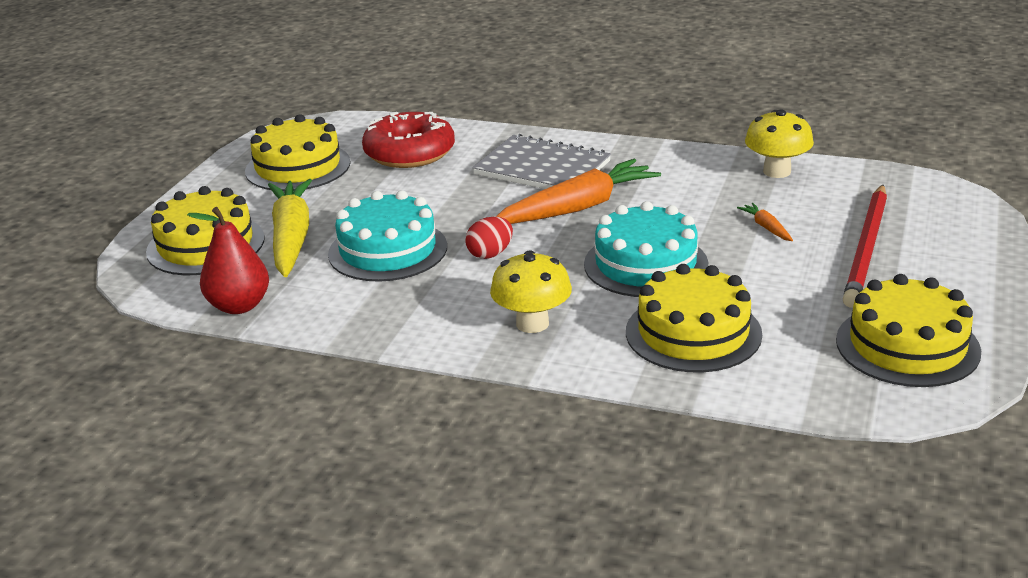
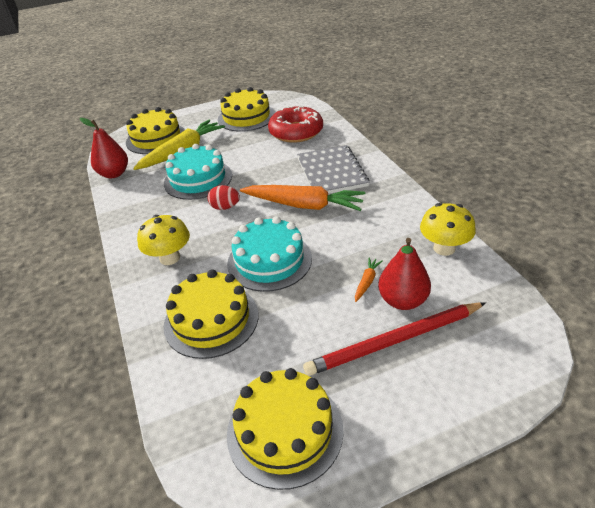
camera: 50 degrees right, 10 degrees up
(819, 222) = (402, 300): none -> red pear

